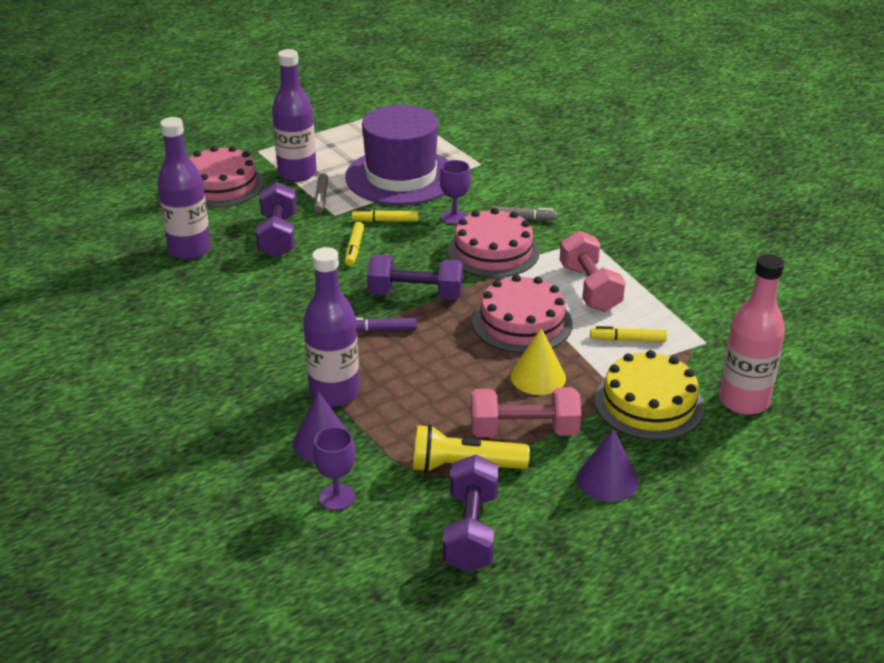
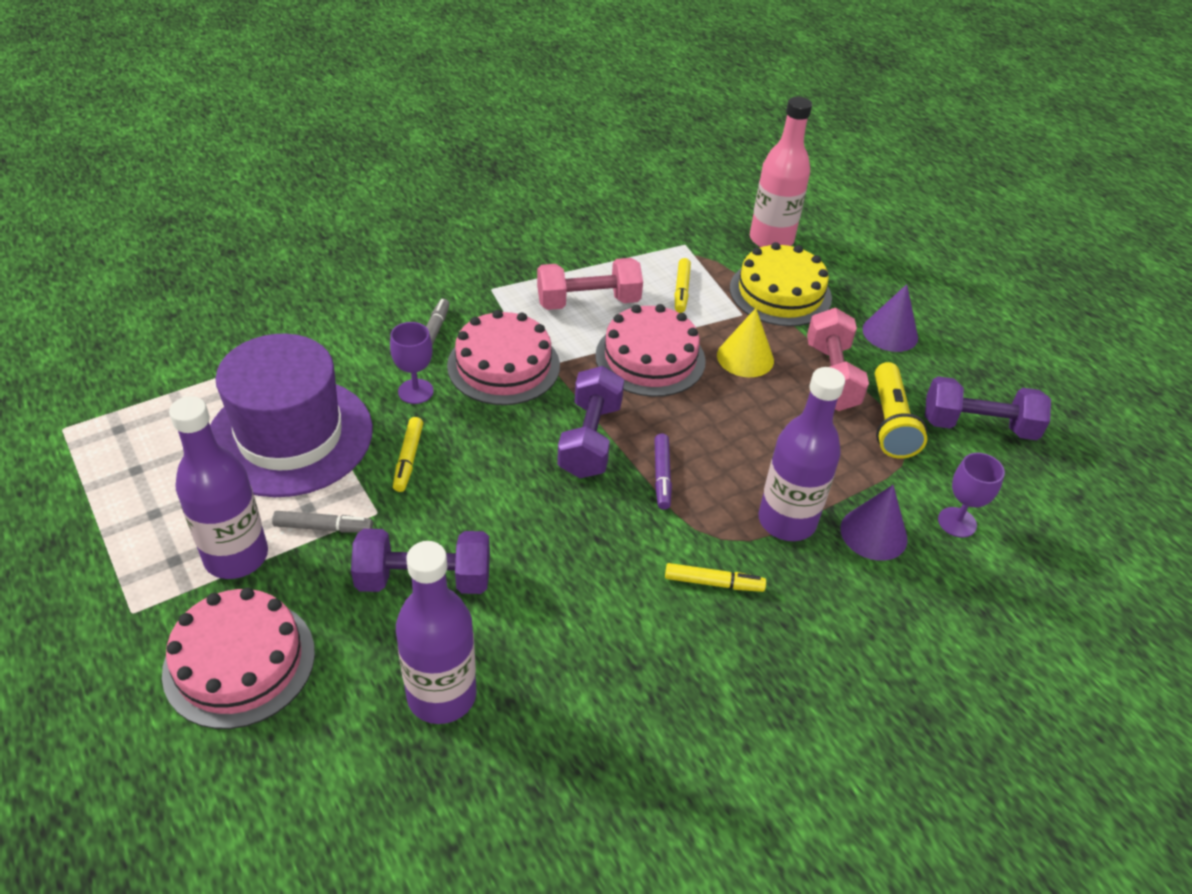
camera: 90 degrees left, 10 degrees up
(354, 248) = (473, 493): yellow marker -> yellow marker (713, 583)

